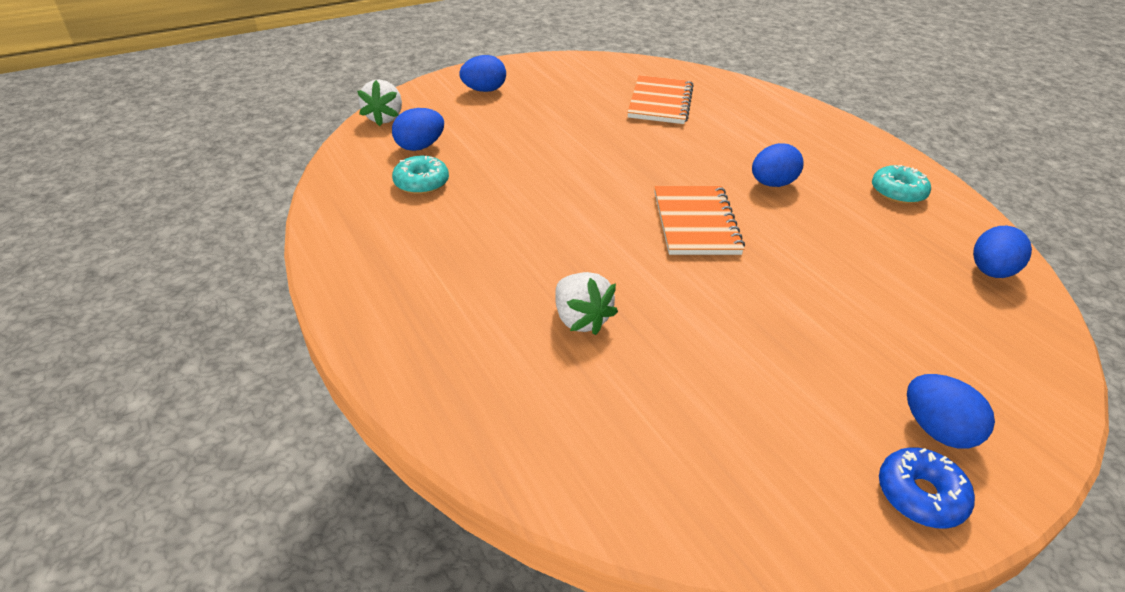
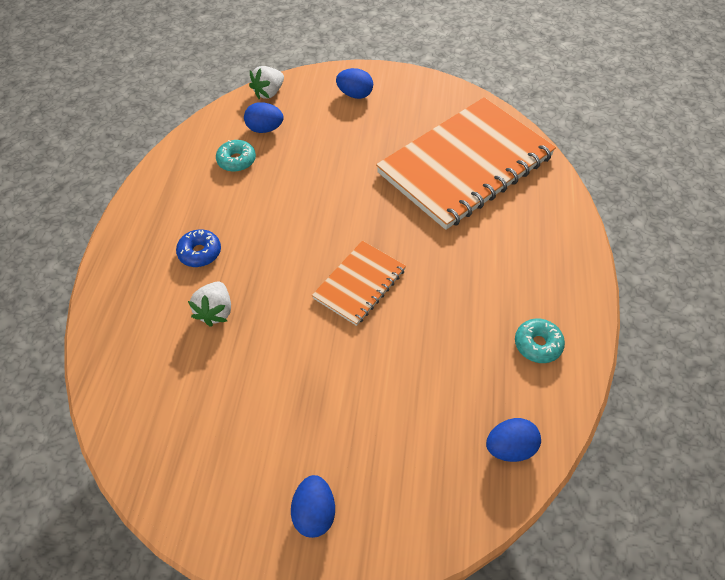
camera: 40 degrees right, 15 degrees up
(660, 102) = (465, 165): orange notebook -> orange notebook, size x2.06
(772, 184) = (452, 283): blue egg -> none
(920, 495) = (255, 535): blue donut -> blue donut (200, 252)

